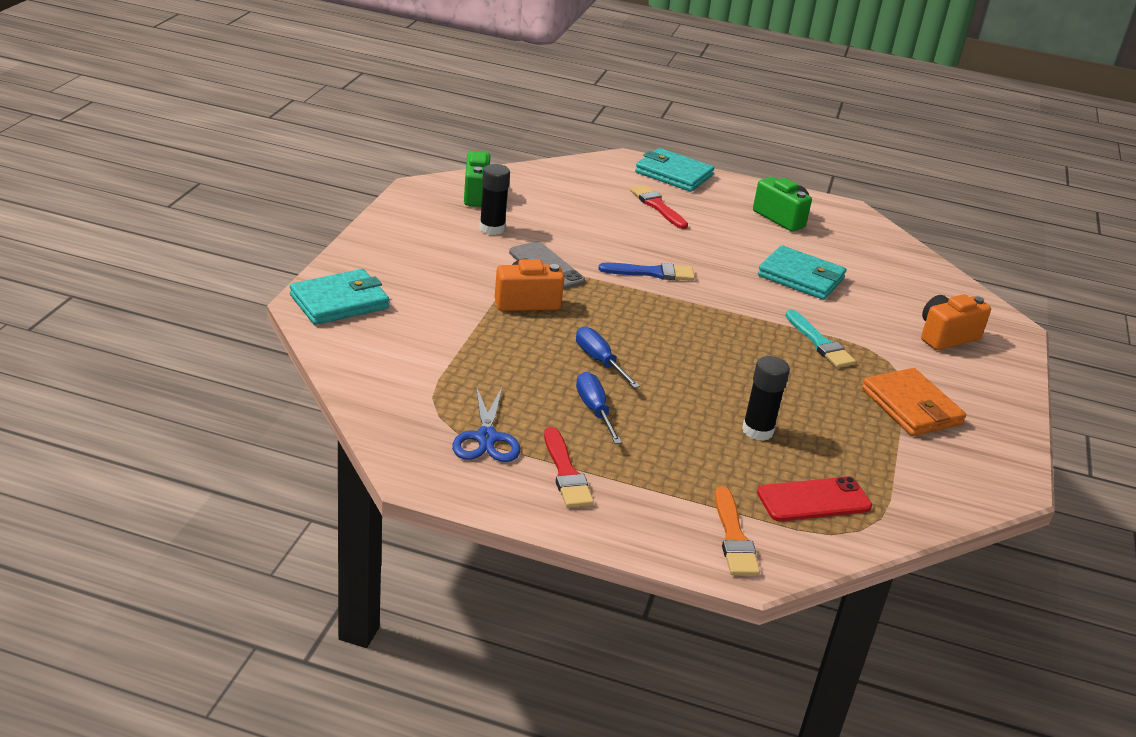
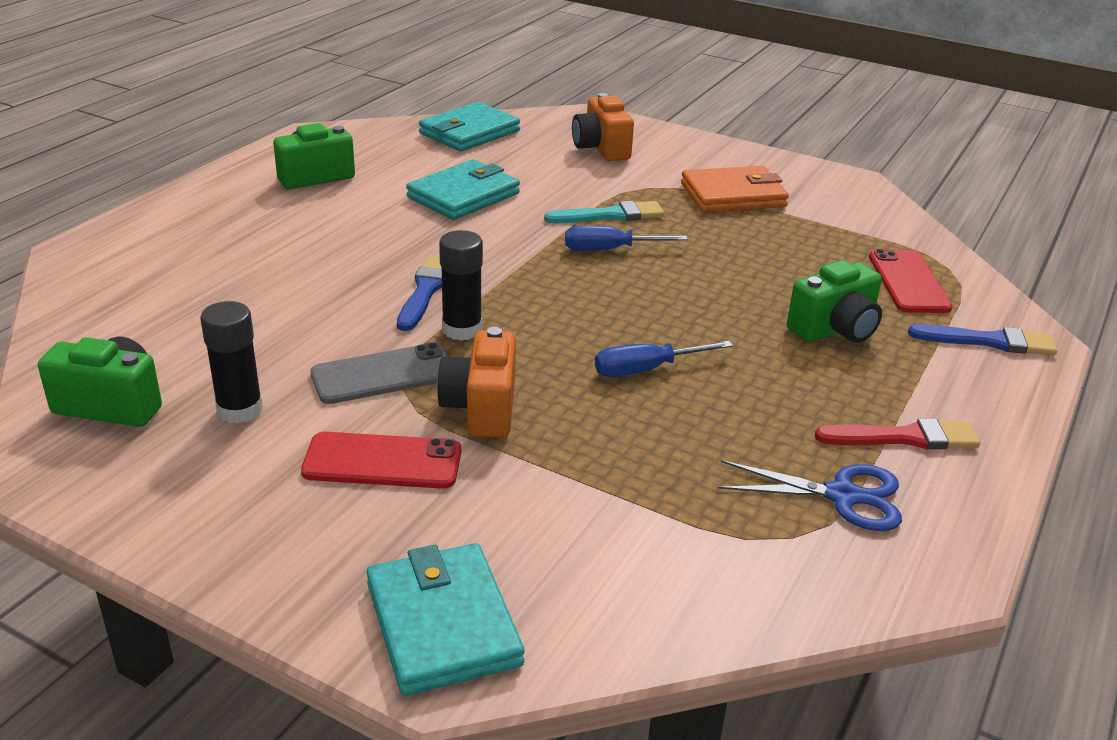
camera: 75 degrees left, 0 degrees up
(462, 274) = (382, 462): none -> red phone
(594, 409) = (761, 393): blue screwdriver -> blue screwdriver (608, 250)
(657, 206) = (239, 253): red brush -> none
(673, 174) = (149, 223): turquoise wallet -> turquoise wallet (469, 132)
(704, 450) = (835, 329): none -> green camera
(734, 537) = (989, 341): orange brush -> blue brush
(757, 431) = (789, 288): black glue stick -> black glue stick (462, 329)

